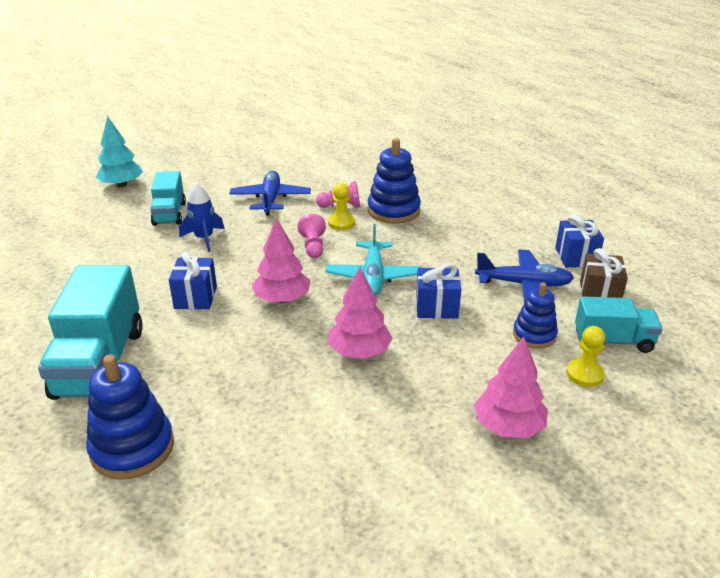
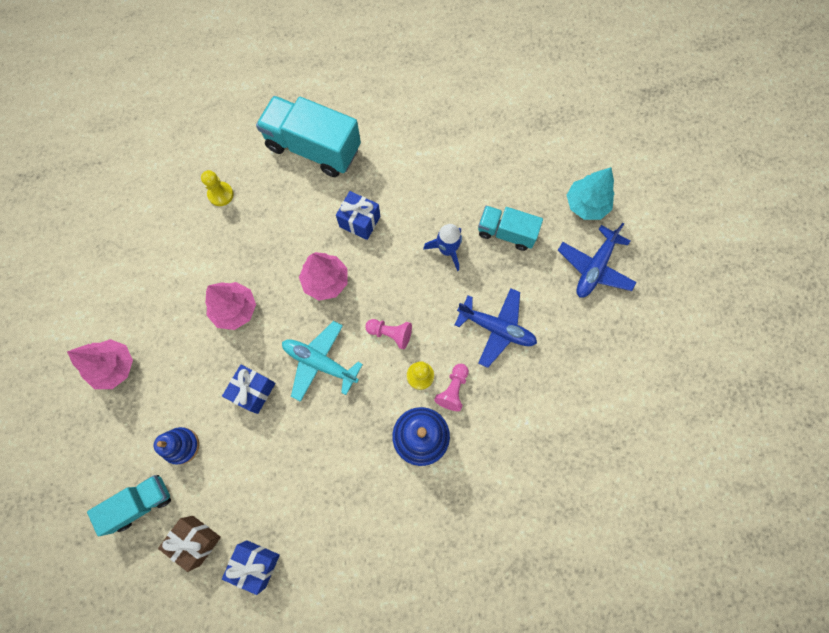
camera: 115 degrees right, 40 degrees up
(132, 448) = (224, 153): blue stacking toy -> none
(524, 284) = (243, 483): blue plane -> blue plane (594, 267)
(584, 374) = (124, 452): yellow pawn -> yellow pawn (220, 194)
(613, 341) = (141, 503): turquoise truck -> turquoise truck turned 150 degrees counterclockwise

